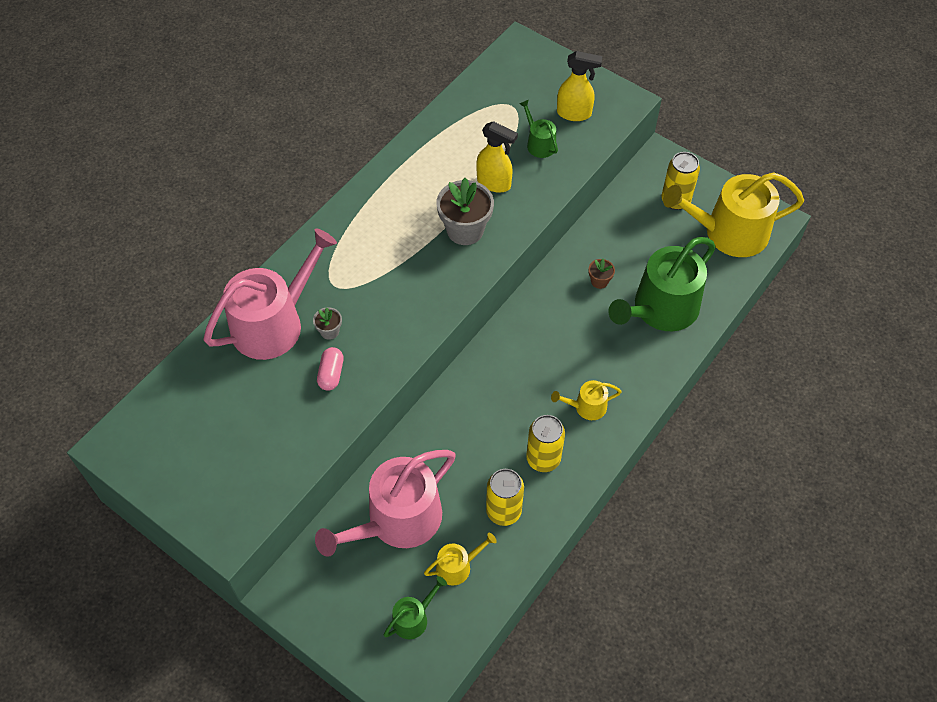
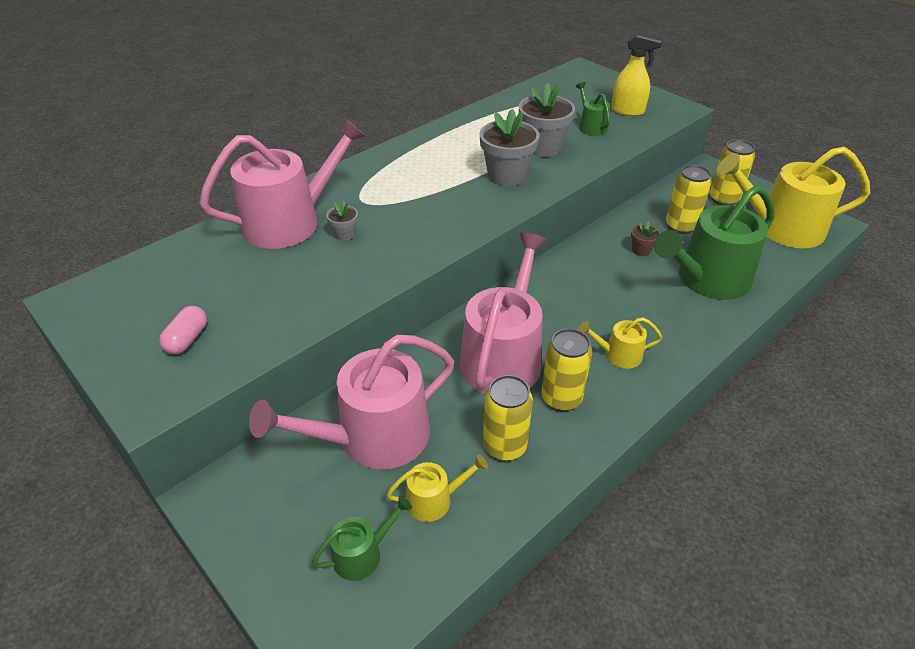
camera: 10 degrees right, 15 degrees down
(331, 374) = (333, 268): pink capsule -> pink capsule (187, 339)
(489, 424) = (503, 356): none -> pink watering can
(494, 183) = (542, 147): yellow spray bottle -> grey flower pot
(635, 244) = (680, 226): none -> yellow can

